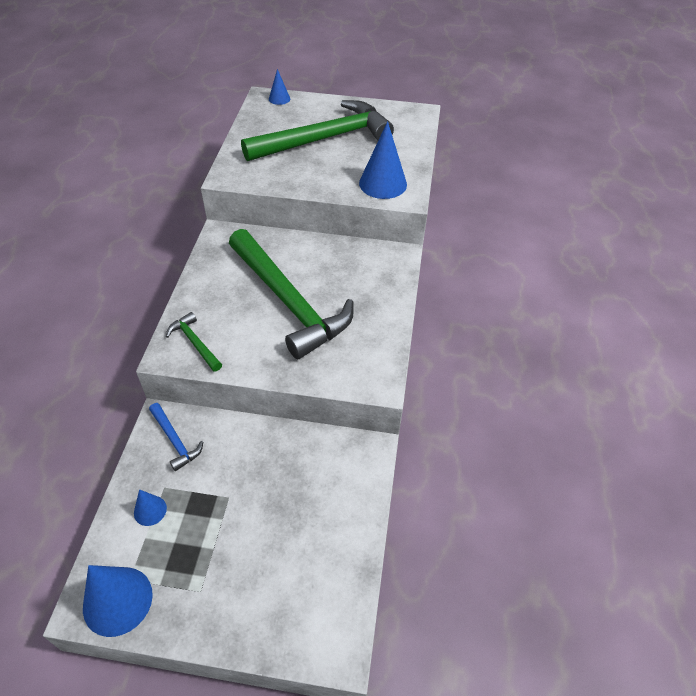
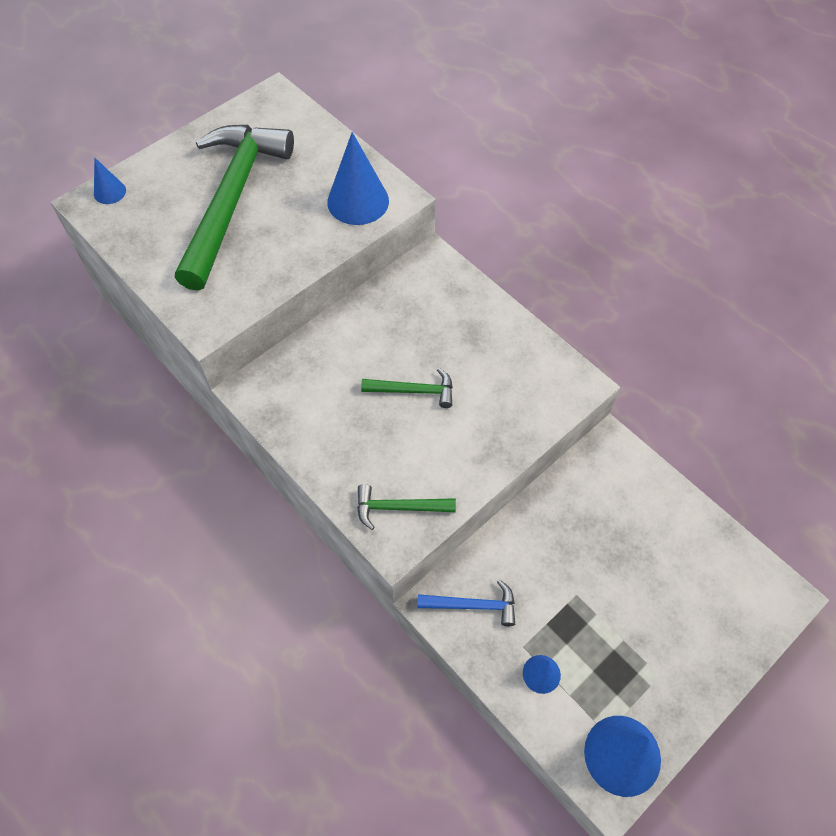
camera: 50 degrees left, 10 degrees up
(289, 302) = (414, 391): green hammer -> green hammer, size x0.42

